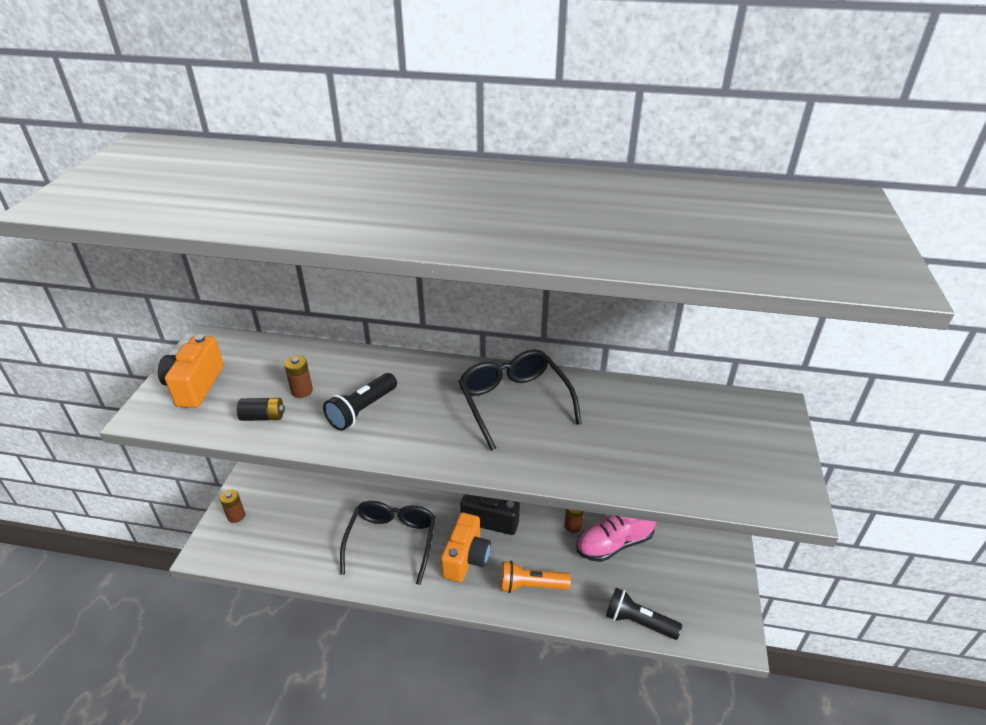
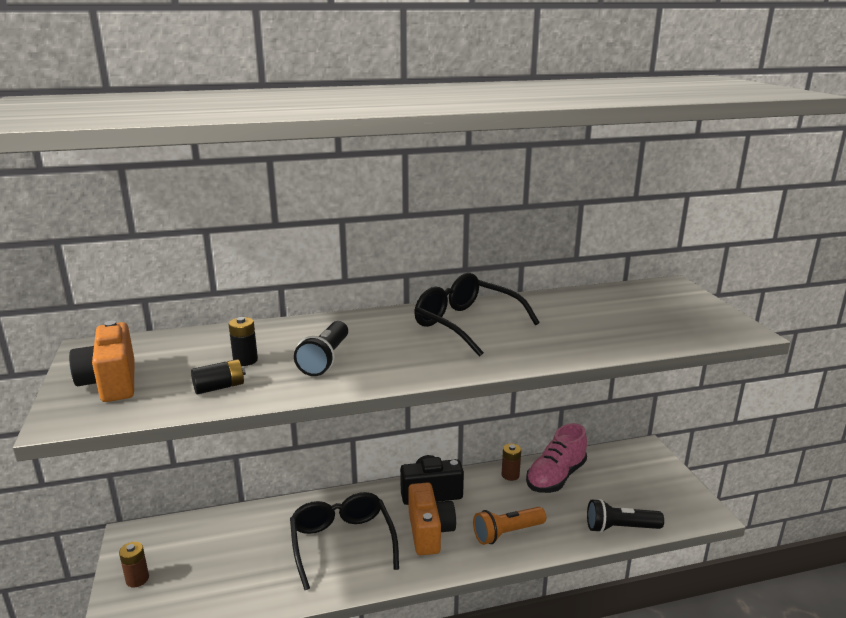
camera: 25 degrees left, 15 degrees down
(302, 391) = (245, 360): brown battery -> black battery

